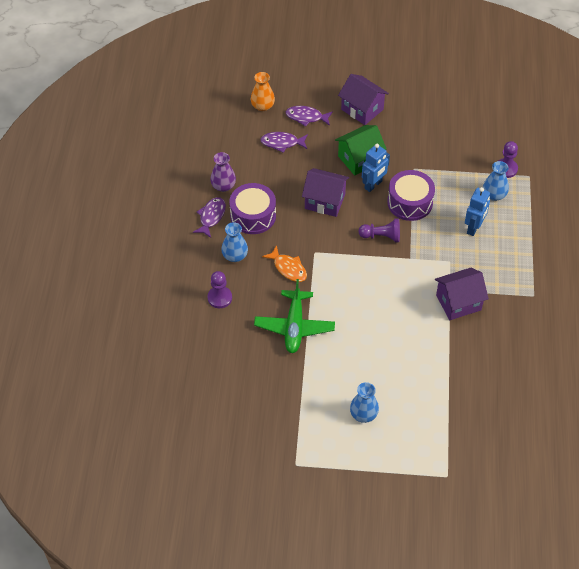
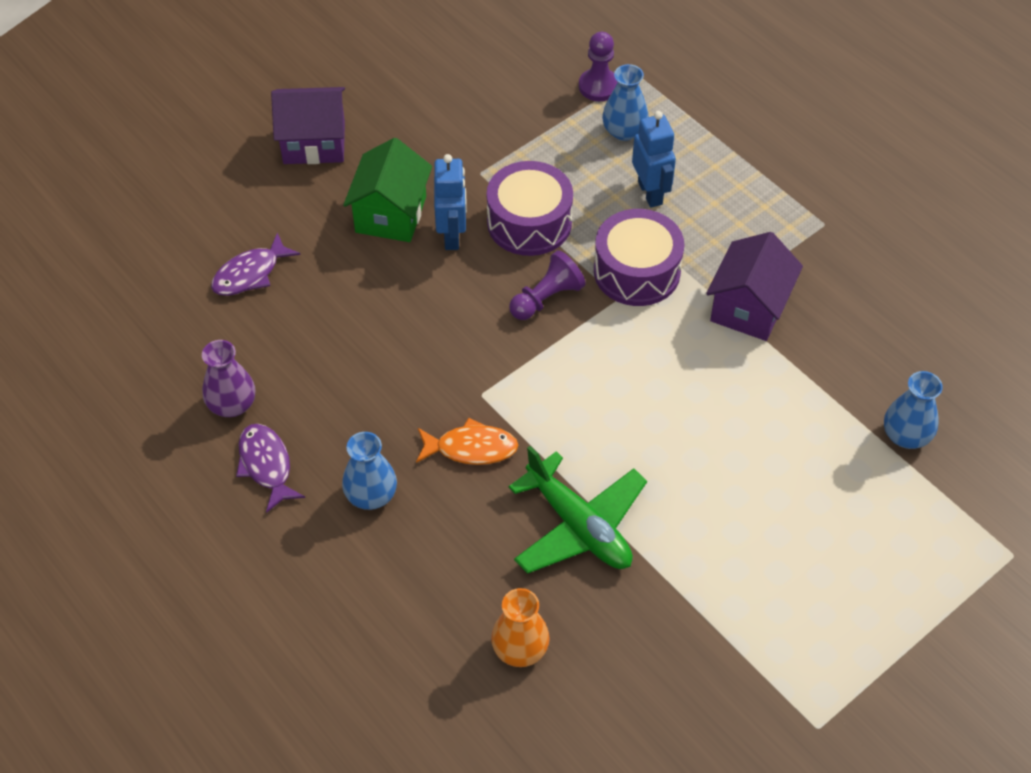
camera: 45 degrees left, 0 degrees up
(219, 298) = (421, 578): purple pawn -> none
(253, 216) = (329, 413): purple drum -> purple drum (637, 271)
(262, 106) = (158, 241): orange vase -> orange vase (520, 649)
(306, 117) = (244, 211): purple fish -> none
(325, 201) = (411, 310): purple house -> none
(363, 414) = (816, 568): blue vase -> blue vase (906, 435)

